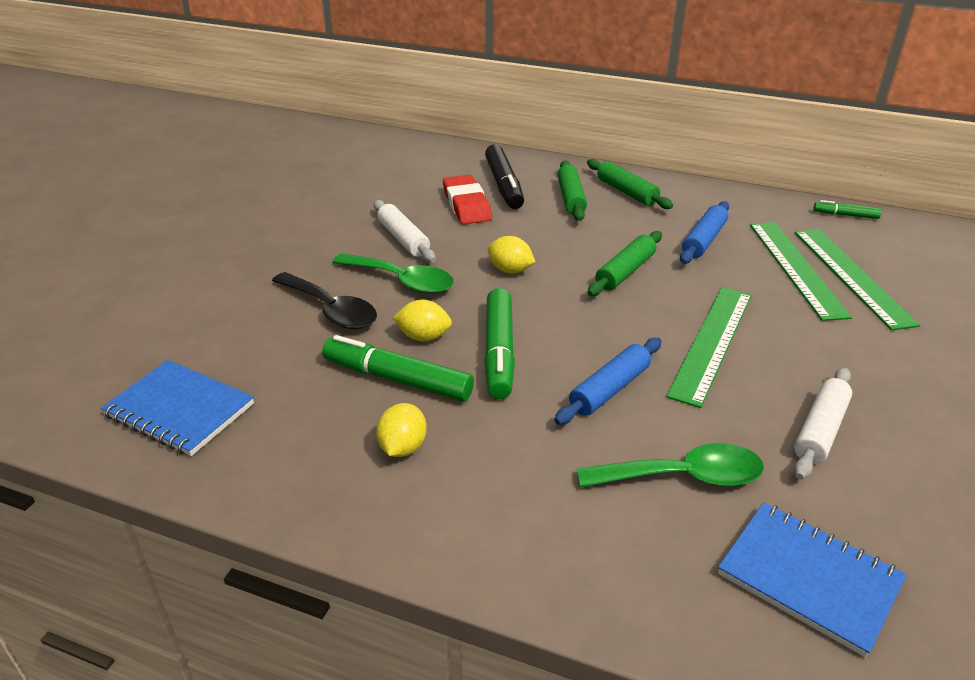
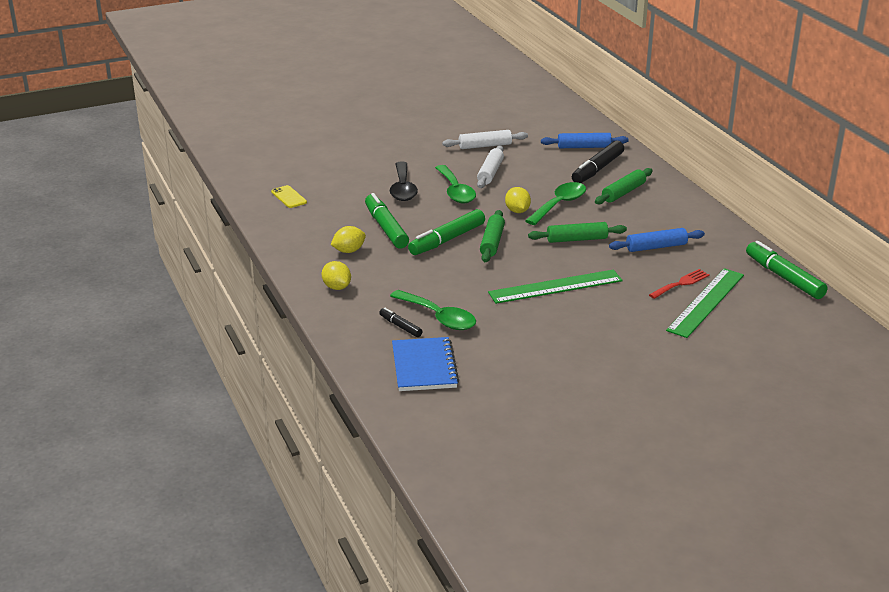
camera: 45 degrees right, 5 degrees down
(179, 410) = (289, 197): blue notebook -> yellow phone
(423, 337) = (424, 218): yellow lemon -> yellow lemon (336, 287)
(467, 205) = (555, 170): red eraser -> none
(537, 240) = (559, 204): none -> green spoon
(609, 389) = (468, 277): blue rolling pin -> blue rolling pin (584, 147)
(627, 192) = (665, 204): green rolling pin -> green rolling pin (492, 242)
(668, 529) = (400, 326): none -> black marker
(796, 268) = (681, 283): green ruler -> red fork
(820, 430) = (532, 338): white rolling pin -> white rolling pin (485, 146)
(845, 215) = (784, 277): green marker -> green marker, size x1.92

